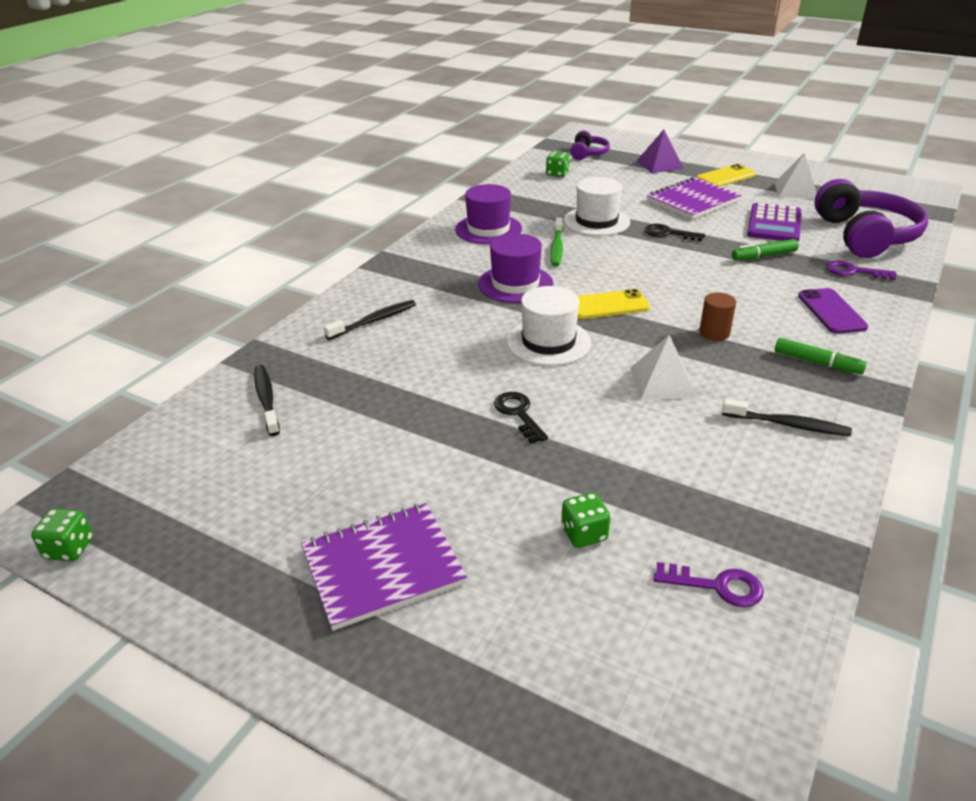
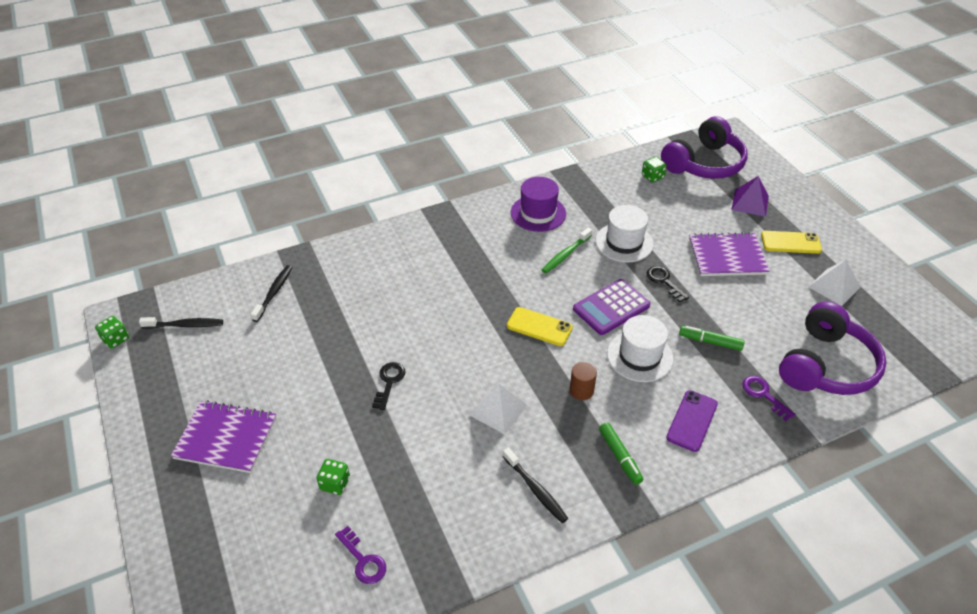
camera: 35 degrees right, 10 degrees up
(374, 321) = (384, 262): black toothbrush -> black toothbrush (185, 325)
(515, 284) = (500, 275): purple hat -> none
(548, 342) = (466, 337): white hat -> white hat (640, 356)
(588, 153) = (704, 163): purple headphones -> purple headphones, size x1.99
(774, 224) = (763, 314): purple calculator -> purple calculator (611, 307)

